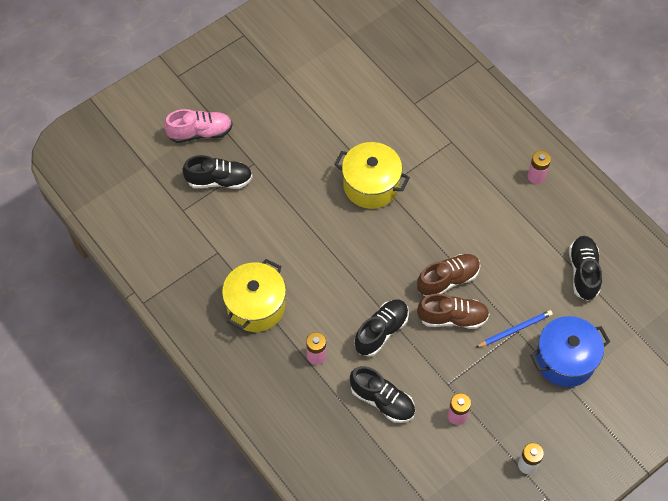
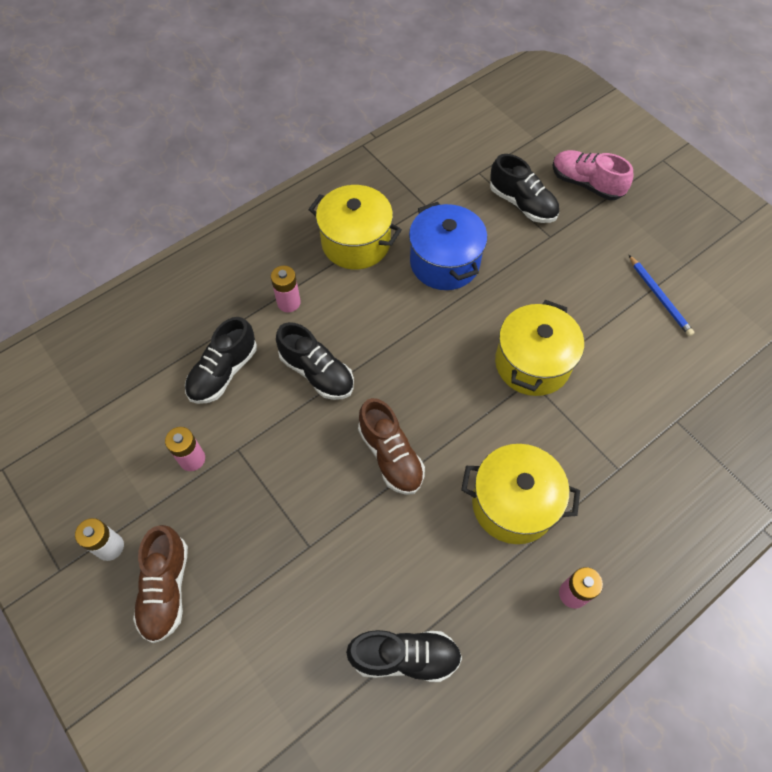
camera: 90 degrees right, 0 degrees up
(200, 133) = (586, 184): pink shoe -> pink shoe turned 135 degrees clockwise
(219, 180) = (522, 204): black shoe -> black shoe turned 45 degrees counterclockwise
(452, 318) = (333, 459): brown shoe -> brown shoe (166, 588)
(479, 205) = (513, 504): none -> yellow pot
(515, 329) = (311, 543): blue pencil -> blue pencil (659, 297)
(565, 360) = (259, 613): blue pot -> blue pot (444, 262)

